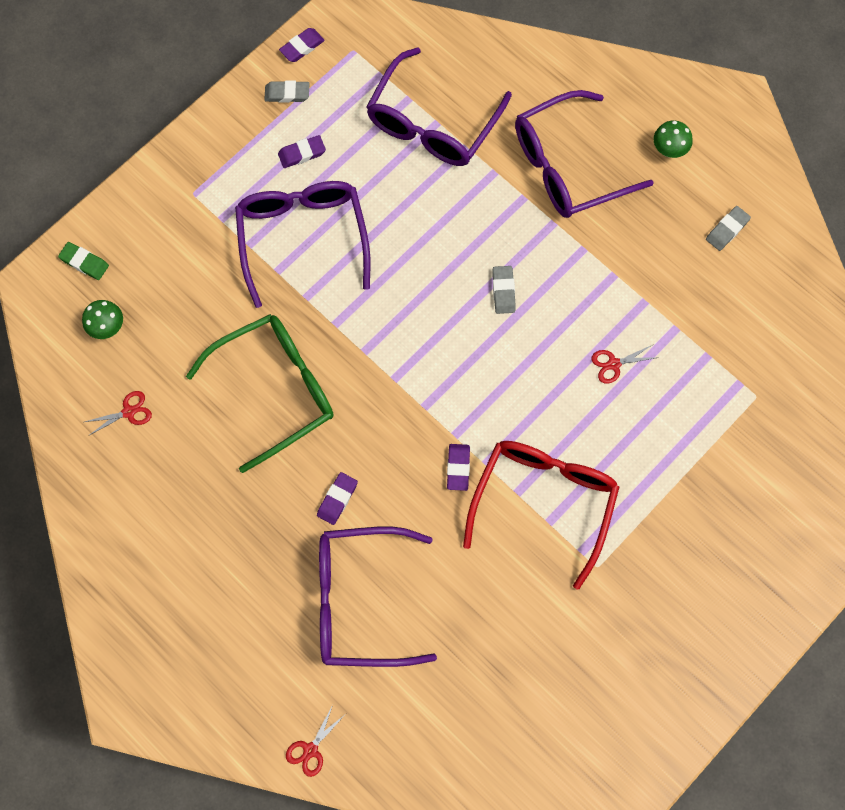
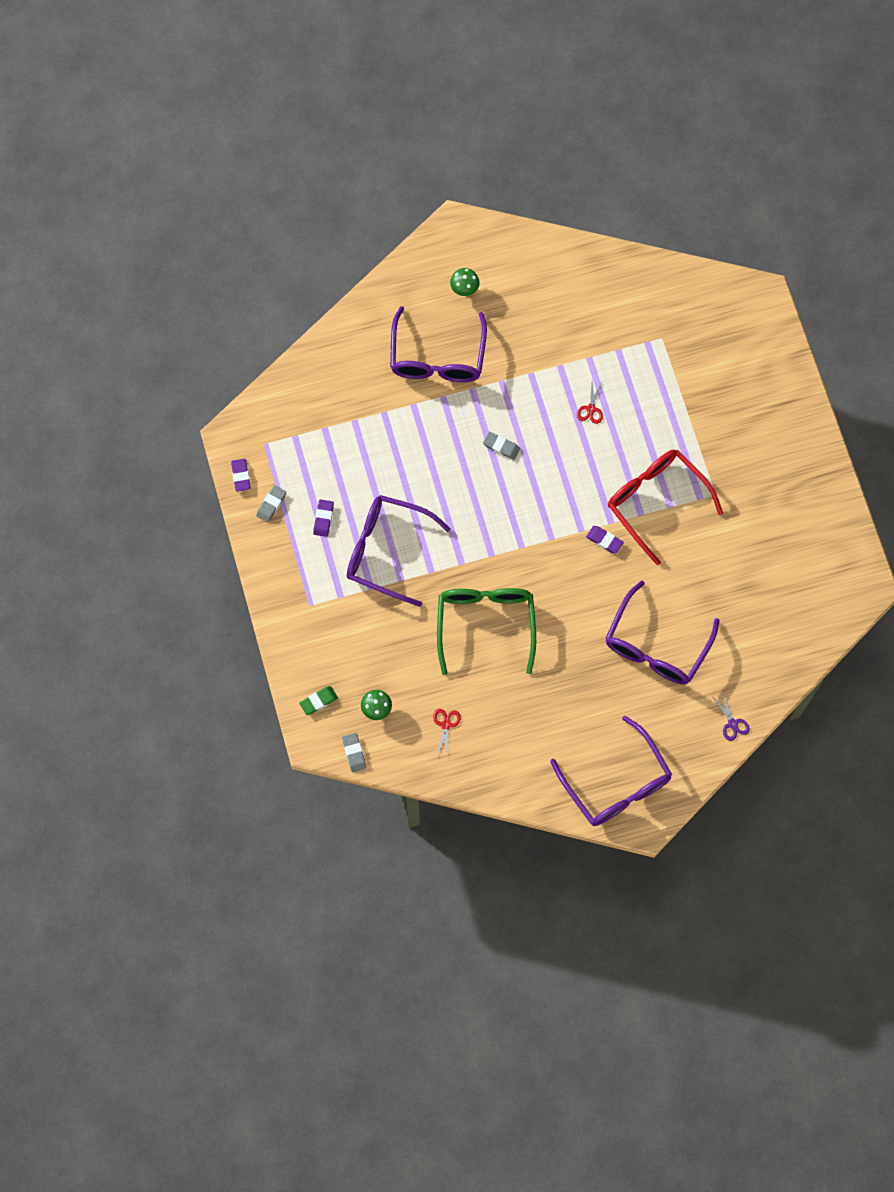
camera: 60 degrees left, 0 degrees up
(310, 750) = (732, 723): red scissors -> purple scissors
(337, 499) = (582, 624): purple eraser -> none
(432, 123) = (353, 423): purple glasses -> purple glasses (616, 783)
(727, 230) = (541, 288): grey eraser -> grey eraser (354, 753)

